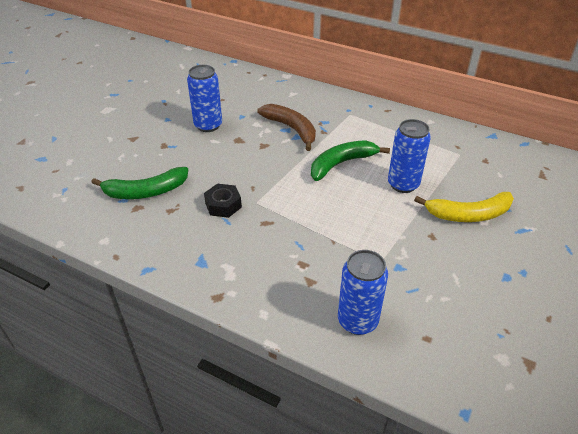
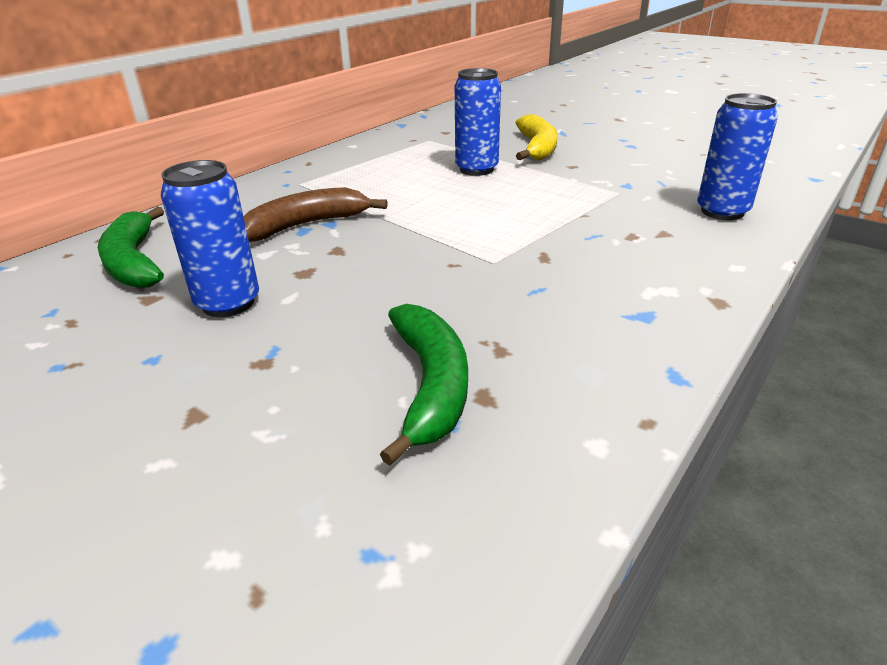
camera: 80 degrees left, 10 degrees down
(223, 205) = (495, 291): black nut -> none
(341, 164) = (418, 198): green banana -> green banana (134, 262)

